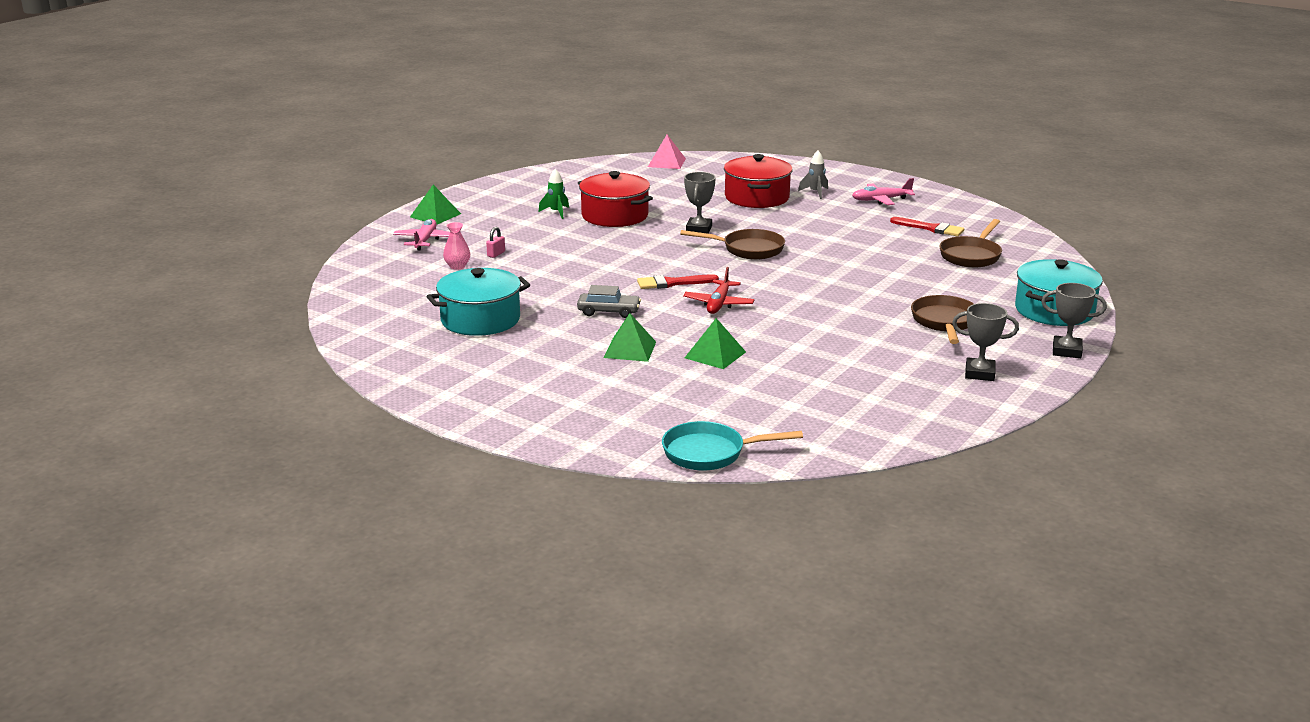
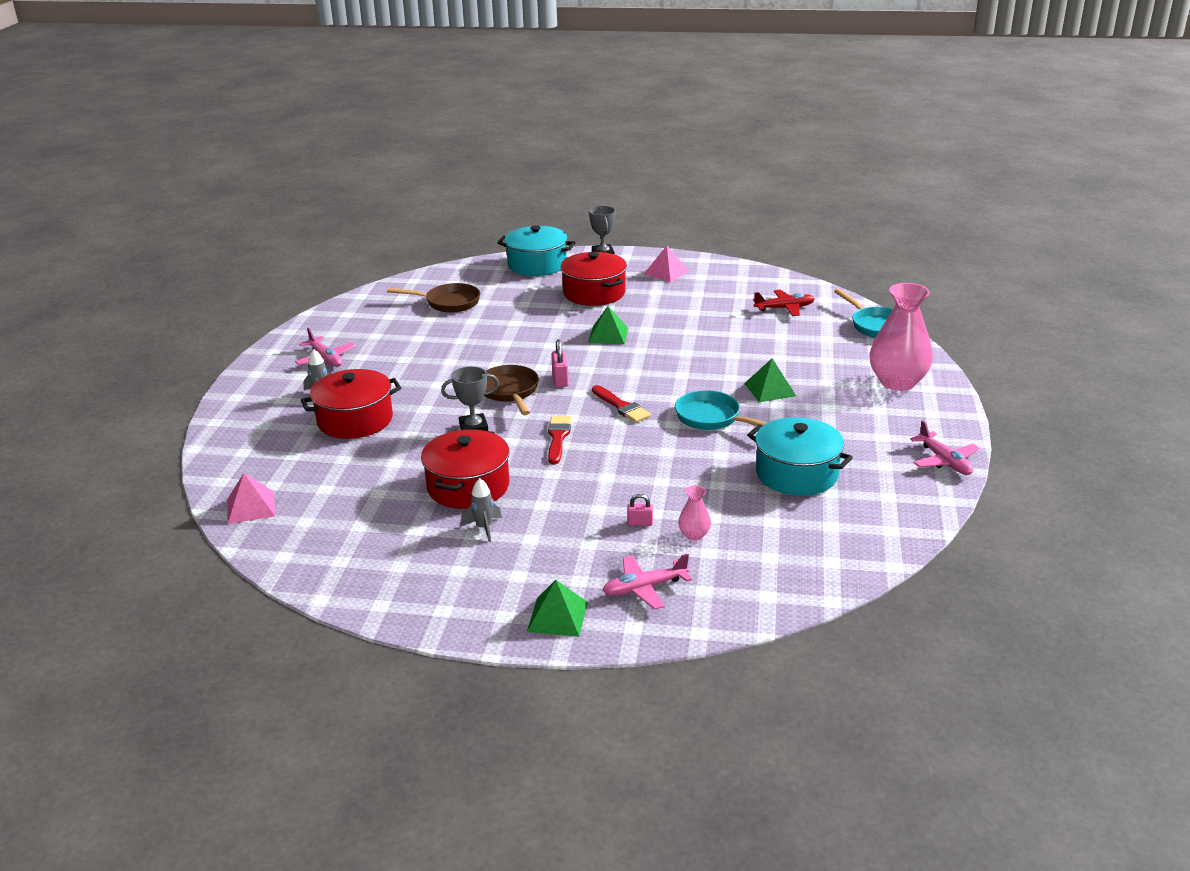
camera: 115 degrees left, 5 degrees up
(410, 385) = (944, 461): none -> pink plane
(556, 212) = (484, 528): green rocket -> grey rocket
(568, 416) = (897, 382): none -> pink vase
(609, 312) = (712, 418): grey car -> turquoise pan
(715, 355) = (739, 356): green pyramid -> green pyramid (608, 335)
(719, 304) = (645, 376): red plane -> red plane (785, 308)
(749, 270) = (560, 380): none -> pink padlock
(930, 228) = (393, 326): red brush -> red brush (558, 438)
(944, 322) = (594, 293): brown pan -> red pot
(979, 373) = (666, 272): grey trophy -> pink pyramid

